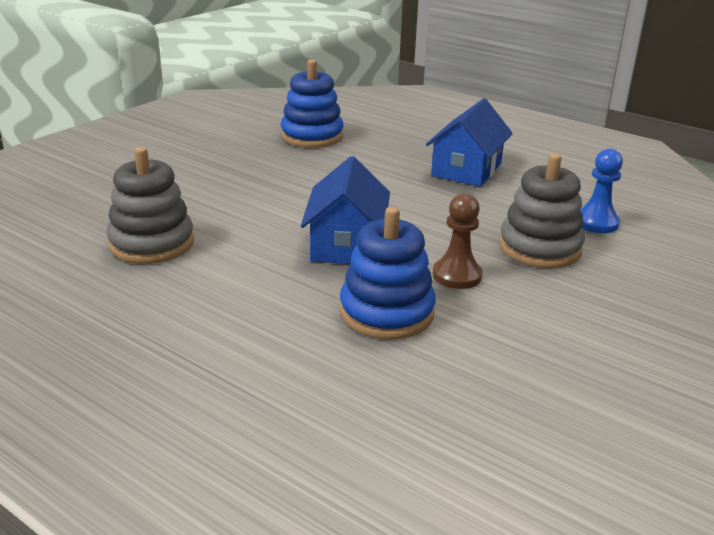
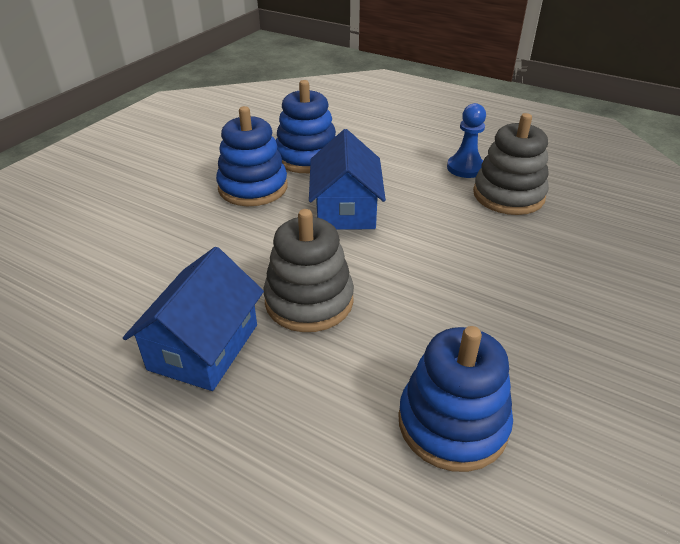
camera: 175 degrees right, 10 degrees up
(457, 275) = (253, 187): brown pawn -> blue stacking toy
(540, 248) = (170, 220): grey stacking toy -> grey stacking toy (309, 301)
(596, 223) = (90, 258): blue pawn -> blue pawn (465, 168)

